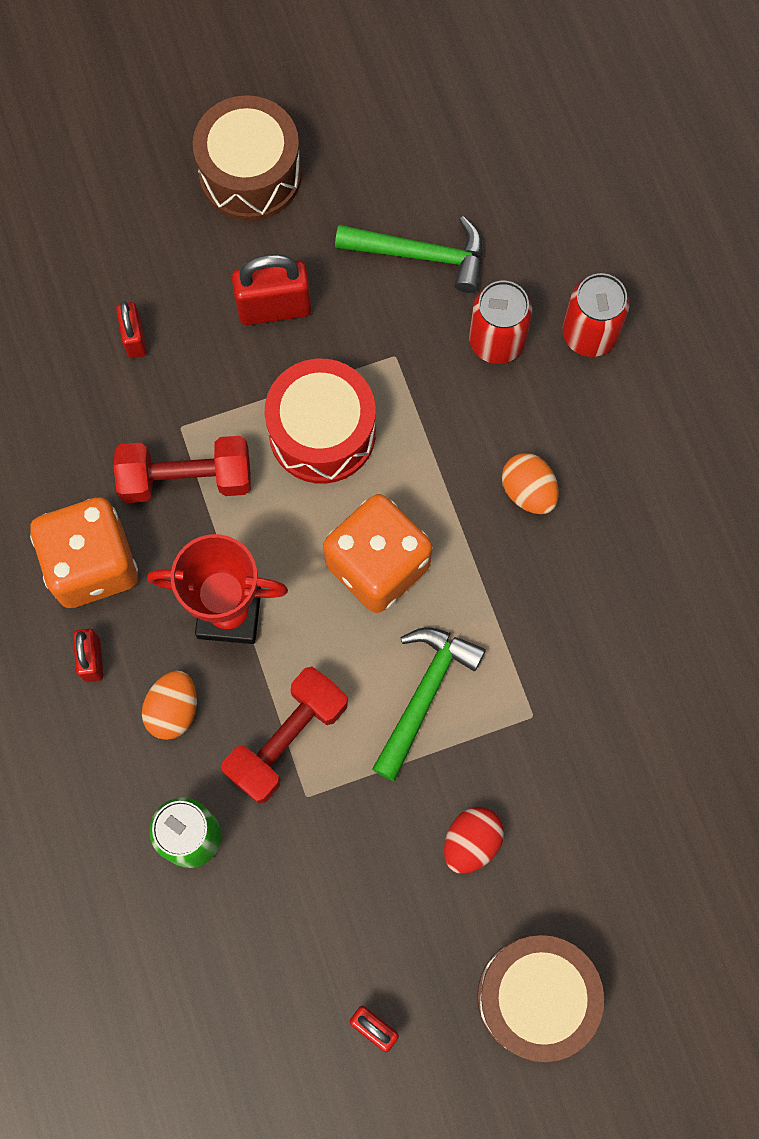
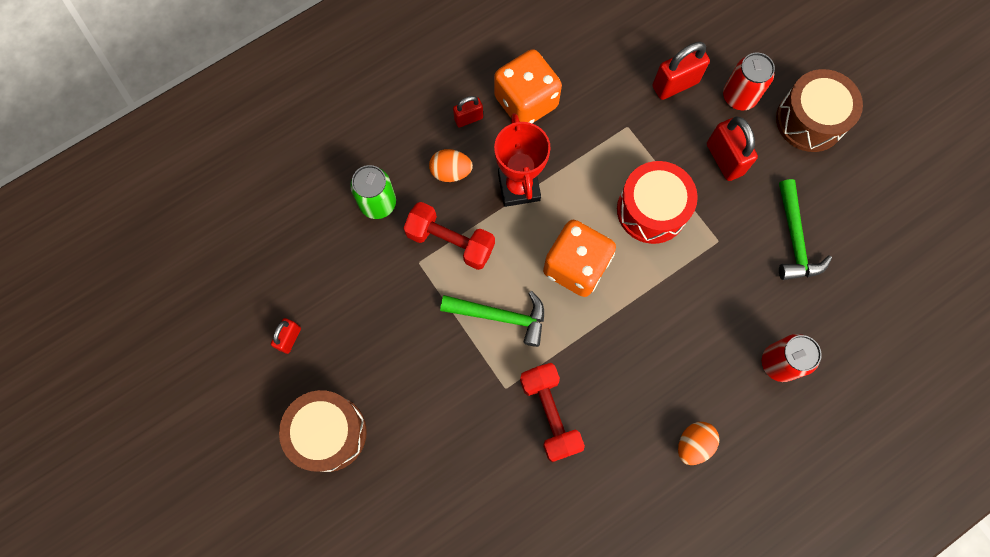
camera: 75 degrees right, 0 degrees up
(134, 338) = (675, 84): red padlock -> red padlock, size x1.68
(186, 478) = (595, 139): red dumbbell -> red dumbbell (550, 414)
(471, 842) = (415, 369): red egg -> none
(496, 341) = (752, 303): red can -> red can (739, 97)
(528, 491) = (654, 349): orange egg -> orange egg (693, 444)

